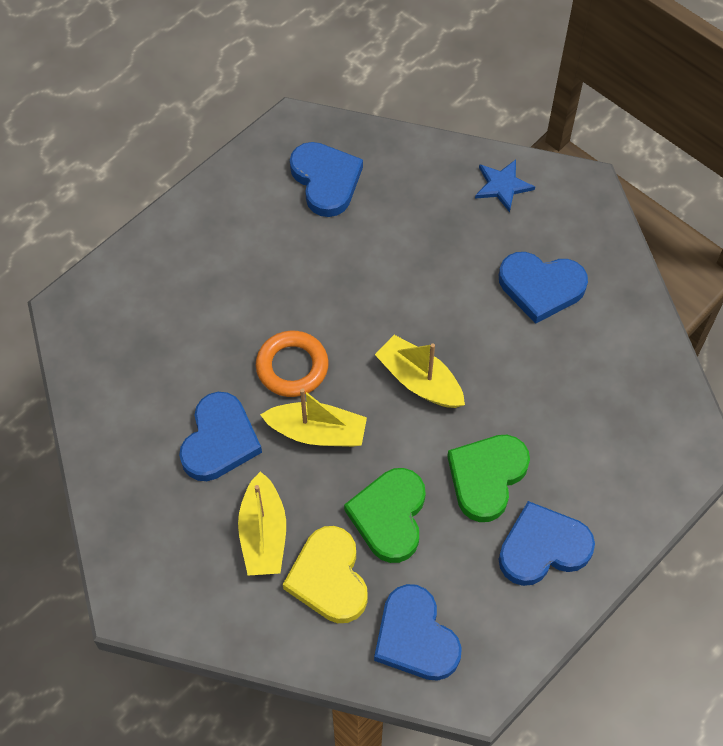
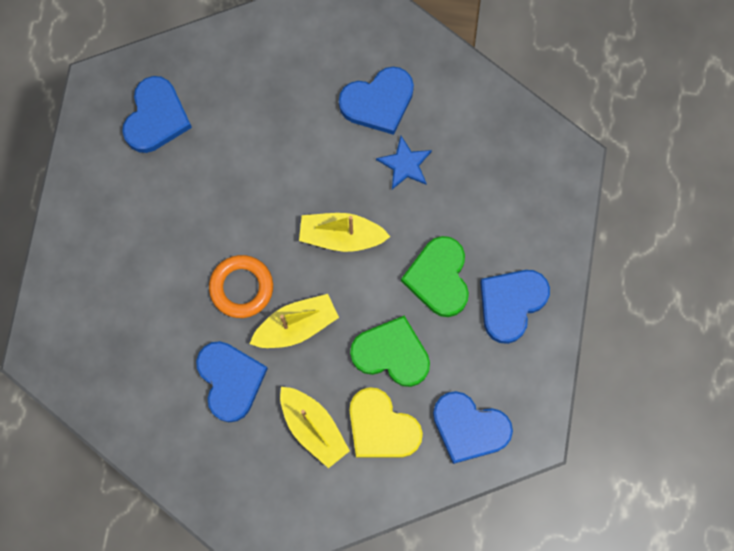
camera: 35 degrees left, 15 degrees up
(326, 180) = (156, 118): blue heart -> blue heart turned 75 degrees clockwise
(389, 516) = (391, 353): green heart -> green heart turned 135 degrees clockwise
(502, 186) = (293, 34): blue star -> blue star (405, 164)

